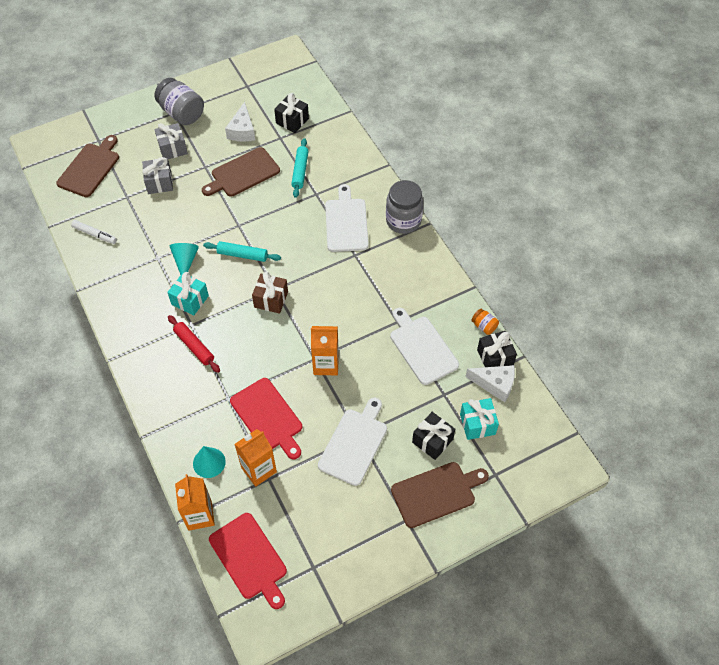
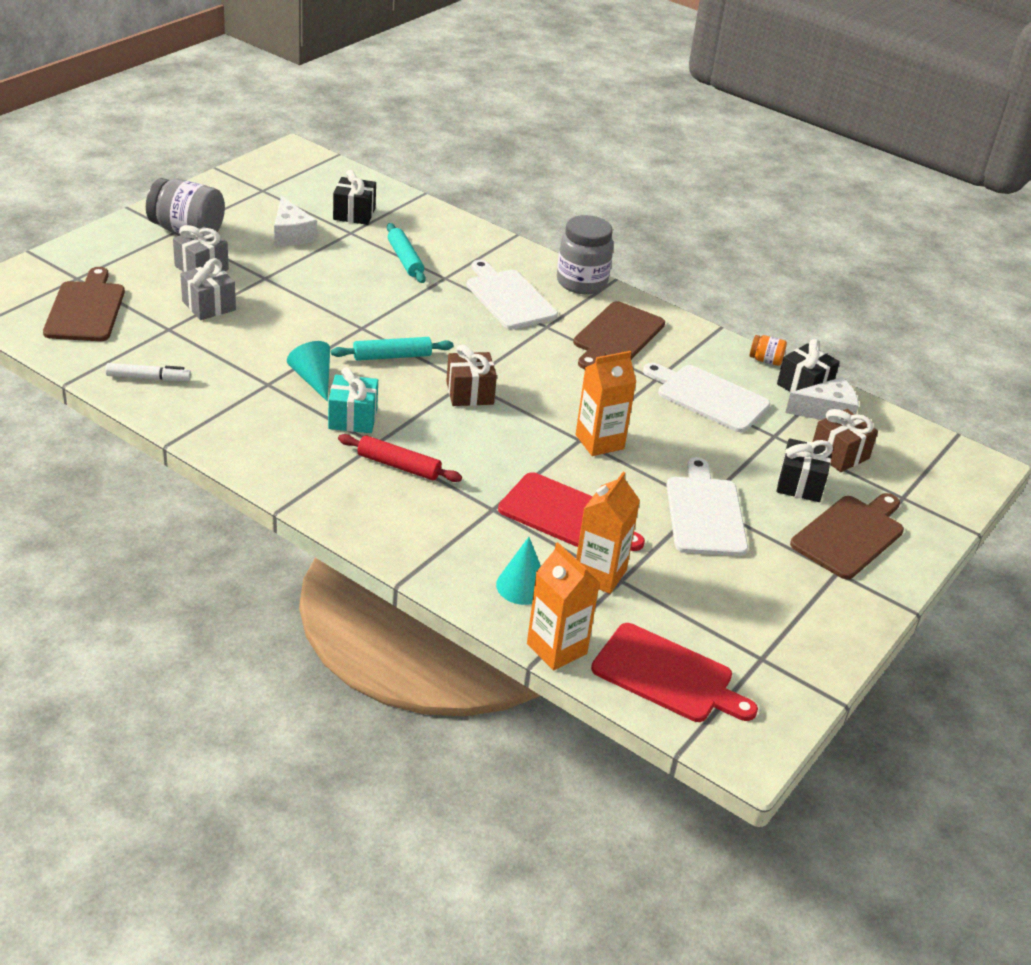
camera: 30 degrees left, 20 degrees down
(243, 173) = (326, 275): brown cutting board -> brown cutting board (617, 336)
(477, 424) = (839, 454): turquoise gift -> brown gift

